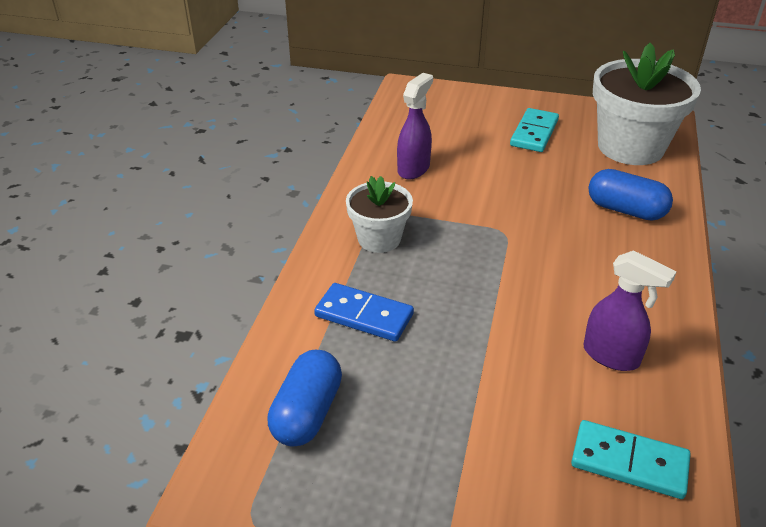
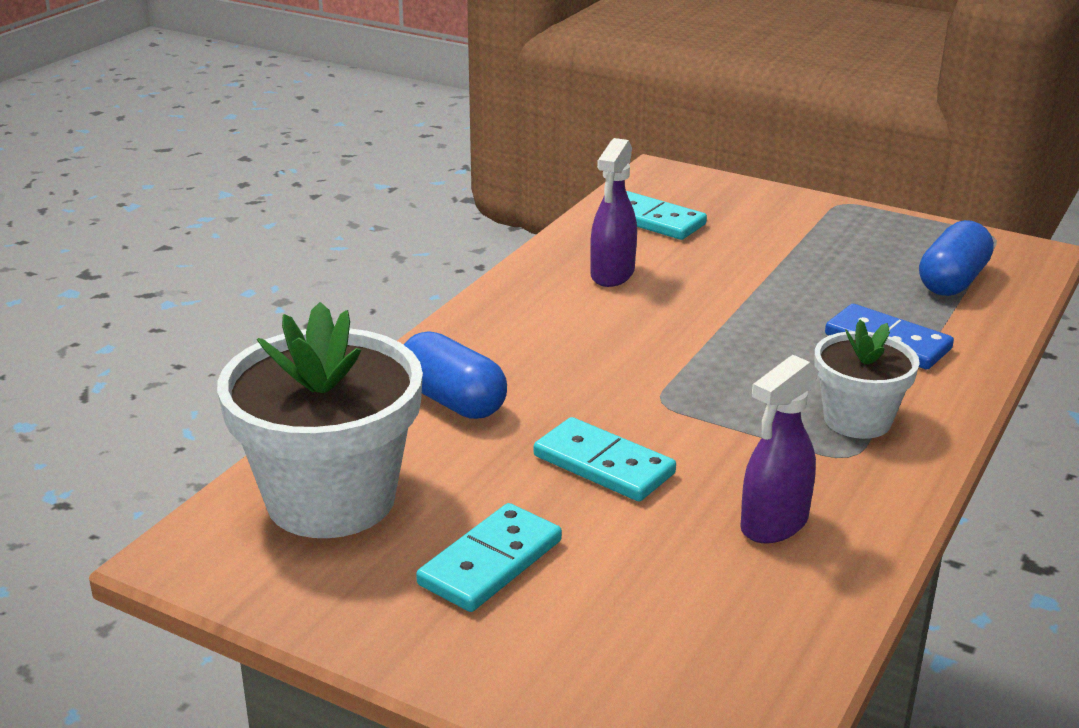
camera: 165 degrees left, 10 degrees down
(513, 185) = (603, 465): none -> turquoise domino
(611, 356) = (612, 275): purple spray bottle -> purple spray bottle turned 120 degrees counterclockwise

